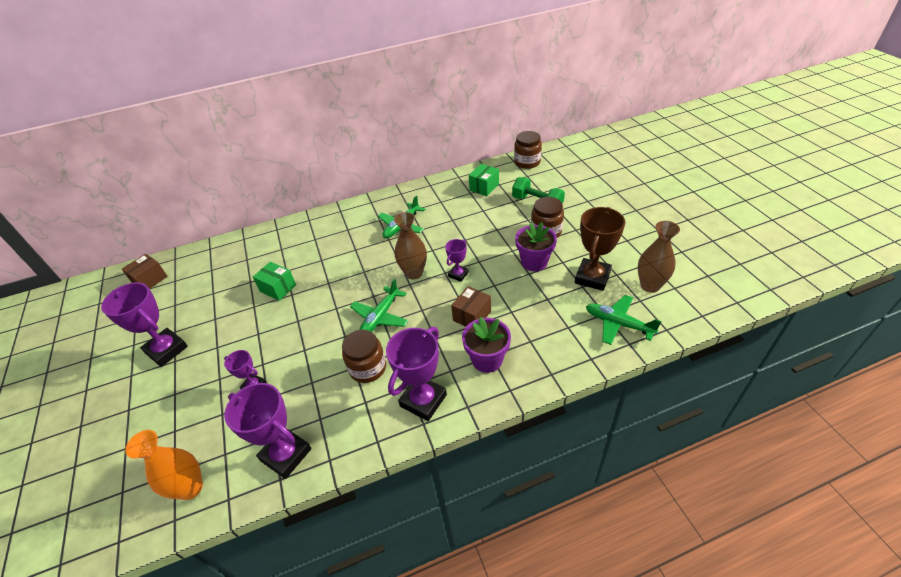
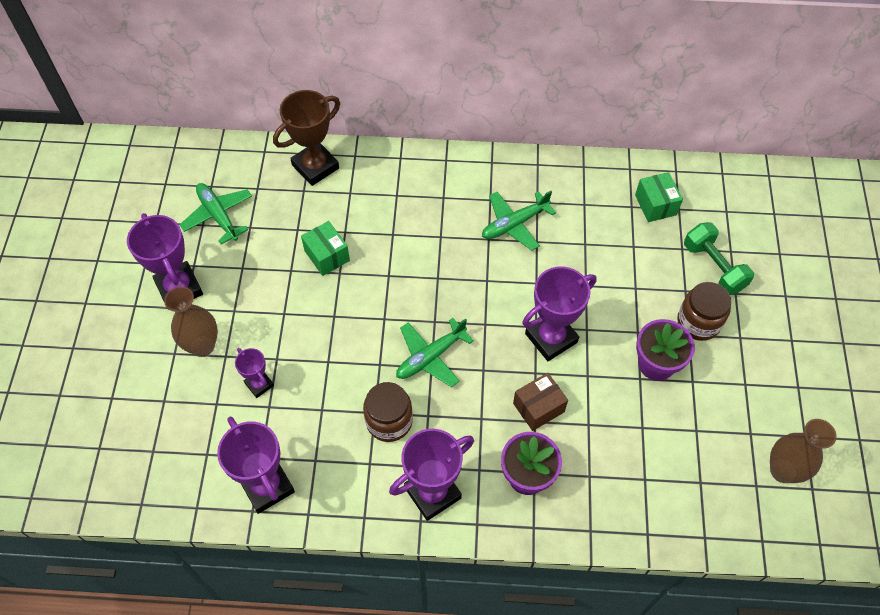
camera: 20 degrees right, 15 degrees up
(150, 280) = (183, 171): brown box -> none
(190, 488) = (164, 477): orange vase -> none
(414, 273) = (497, 309): brown vase -> brown vase (202, 346)
(458, 274) = (551, 338): purple trophy -> purple trophy, size x1.84
(484, 187) = (655, 205): green box -> green box turned 75 degrees counterclockwise
(527, 162) = (740, 185): brown jar -> none
(592, 277) = (717, 423): brown trophy -> brown trophy (315, 167)
(618, 323) = (708, 504): green plane -> green plane (218, 215)

